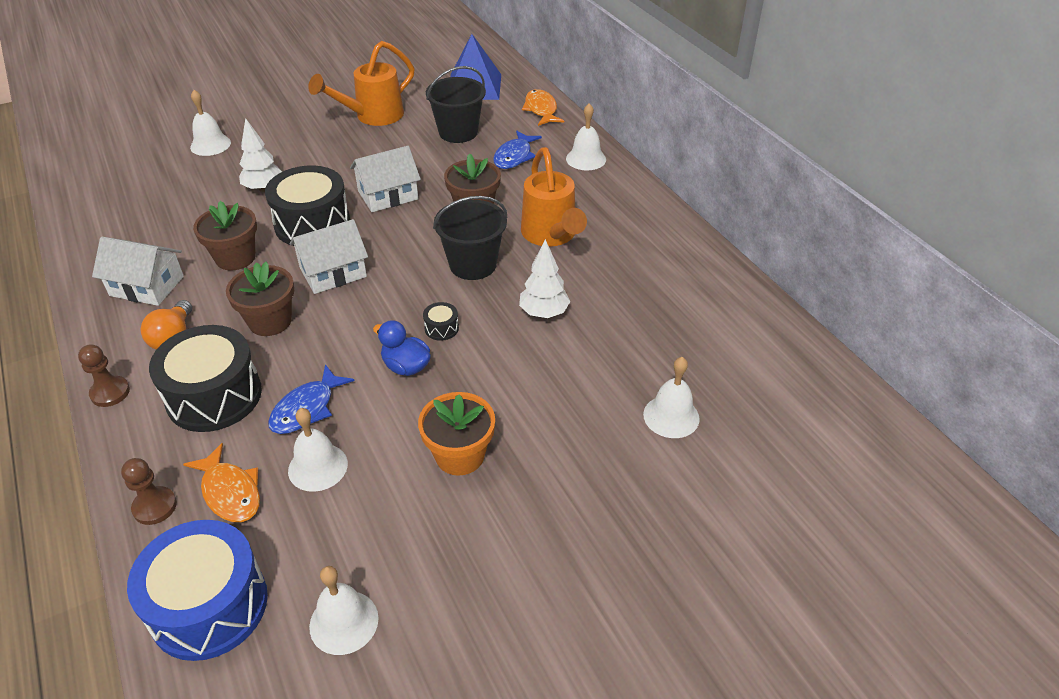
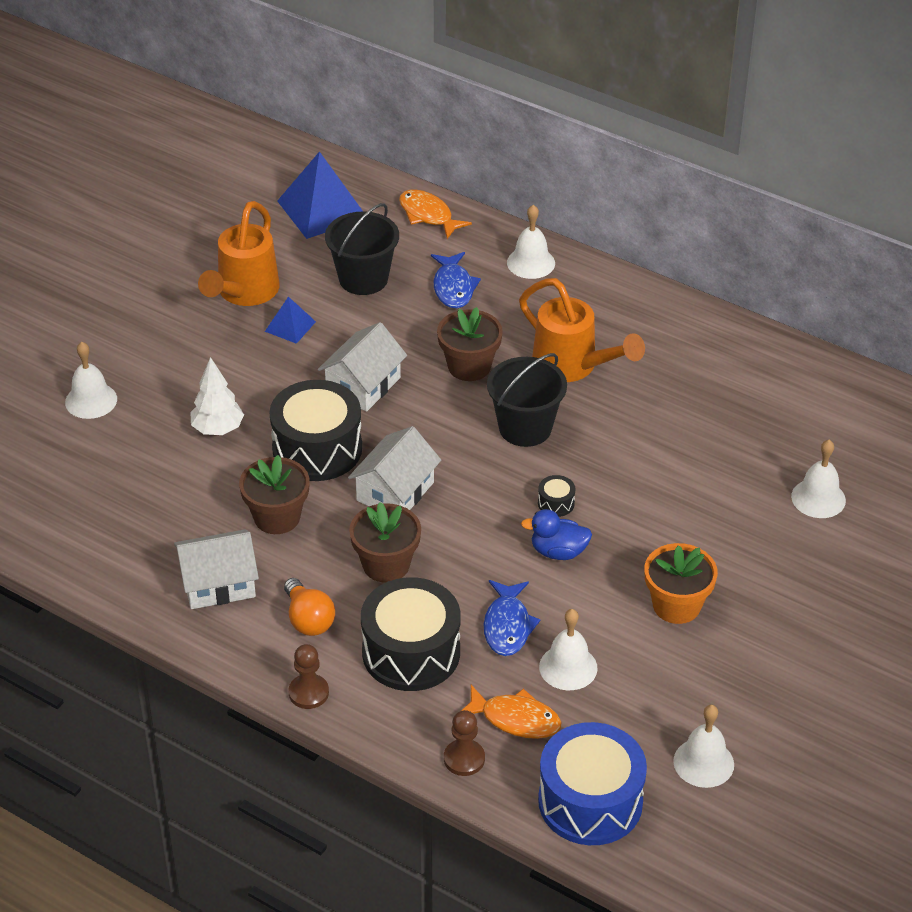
camera: 30 degrees left, 0 degrees up
(380, 144) = (290, 326): none -> blue pyramid
(544, 313) = (635, 450): white tree -> none

